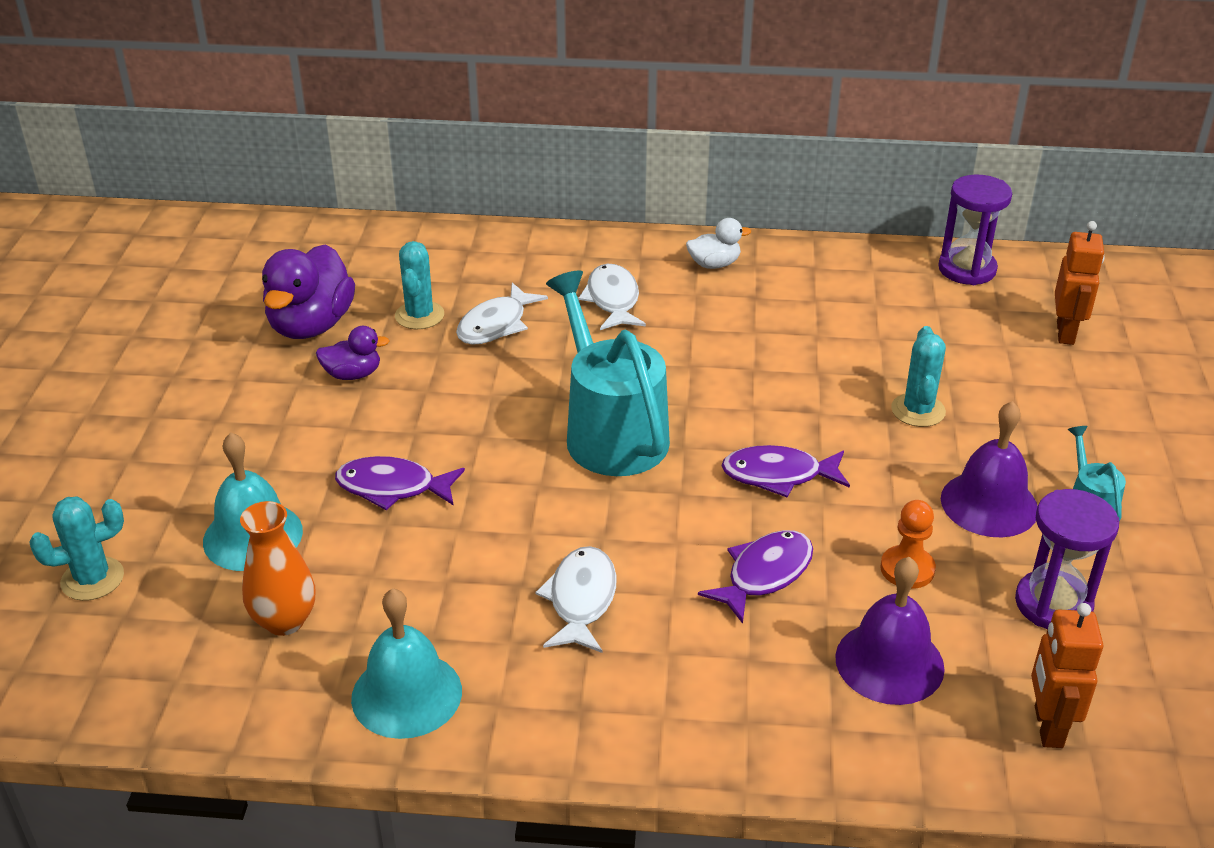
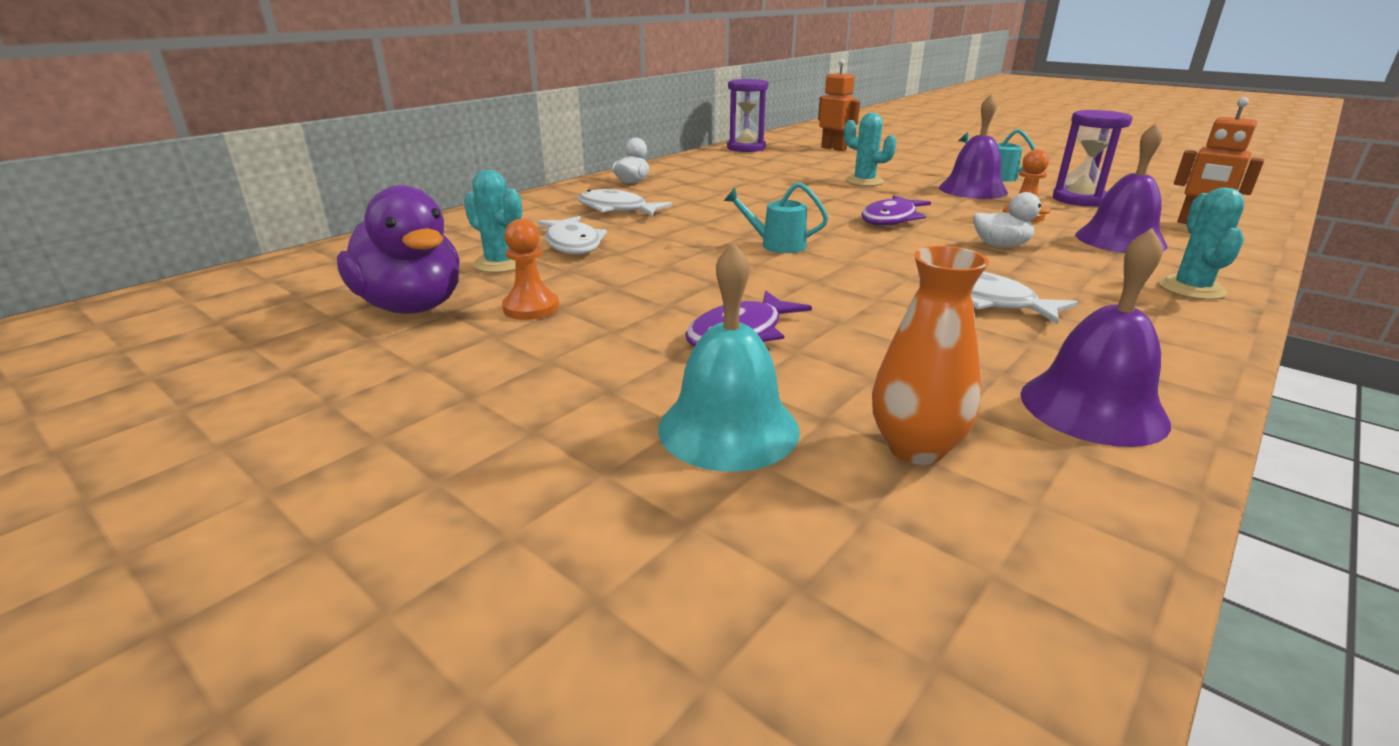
camera: 55 degrees left, 10 degrees down
(92, 579) = (674, 596): turquoise cactus -> turquoise cactus (1191, 289)
(353, 374) = (531, 308): purple duck -> orange pawn
(406, 694) = (1093, 407): turquoise bell -> purple bell
(610, 431) = (776, 245): turquoise watering can -> turquoise watering can, size x0.47
(764, 574) = (1001, 246): purple fish -> white duck

